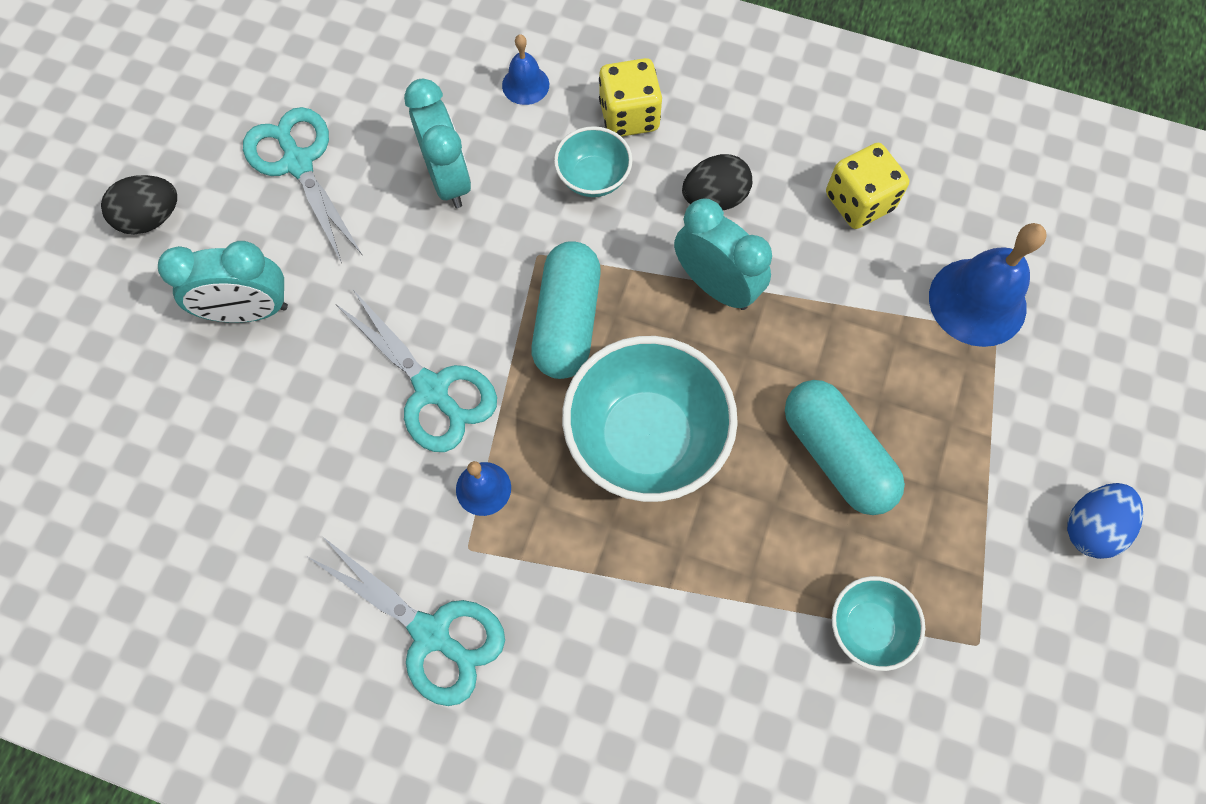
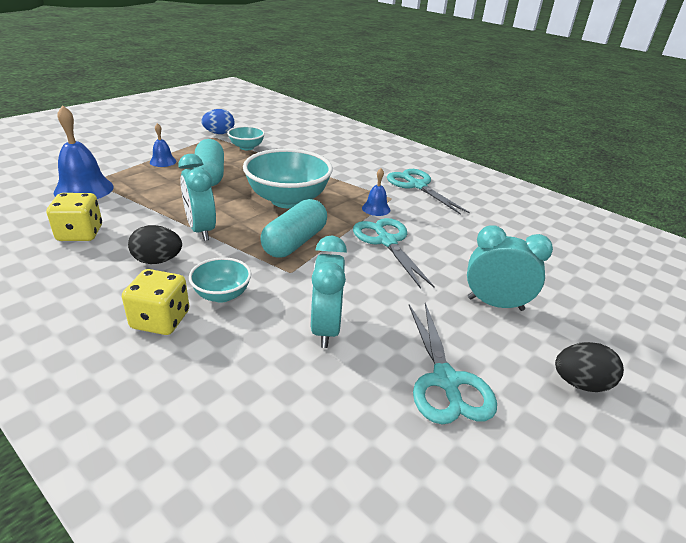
camera: 160 degrees left, 35 degrees down
(525, 85) = (219, 371): blue bell -> blue bell (163, 161)
(1091, 527) = (139, 141): blue egg -> blue egg (219, 133)

